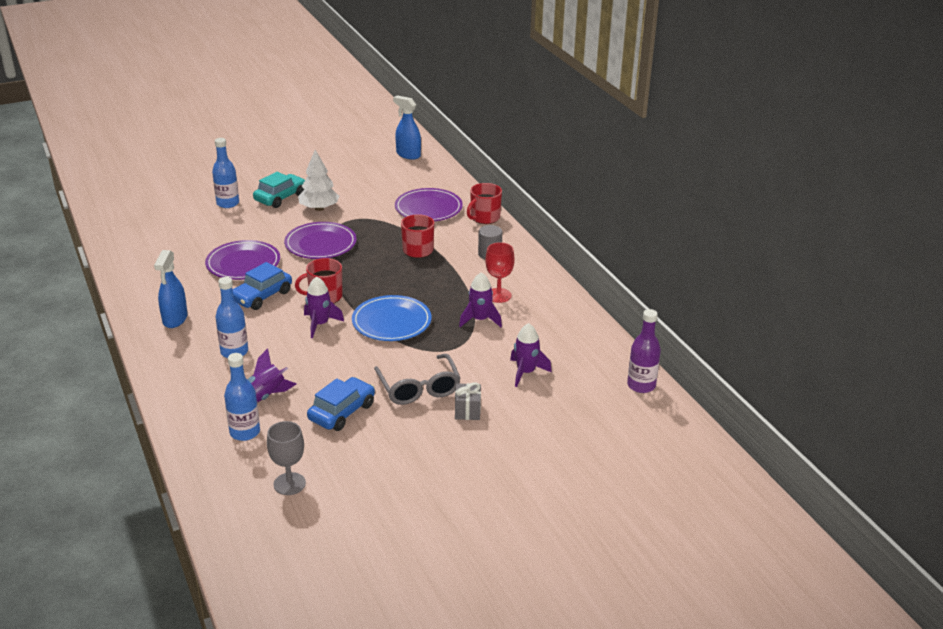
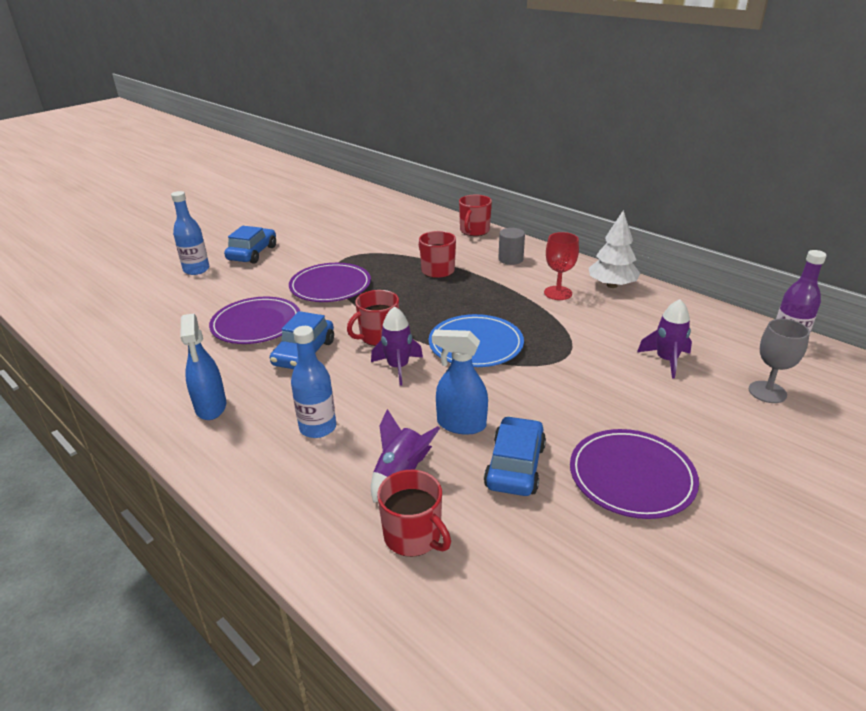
camera: 20 degrees left, 0 degrees up
(245, 432) = (413, 536): blue bottle -> red mug
(280, 197) = (252, 253): turquoise car -> blue car
(289, 484) = (538, 598): grey goblet -> grey goblet (767, 392)
(319, 208) = (302, 255): white tree -> white tree (611, 285)
(408, 155) = (354, 196): blue spray bottle -> blue spray bottle (461, 424)
(419, 388) = (575, 409): grey glasses -> none
(428, 208) = (413, 233): purple plate -> purple plate (631, 477)
(467, 411) = (654, 420): grey gift -> none
(480, 320) = (564, 320): purple rocket -> none

